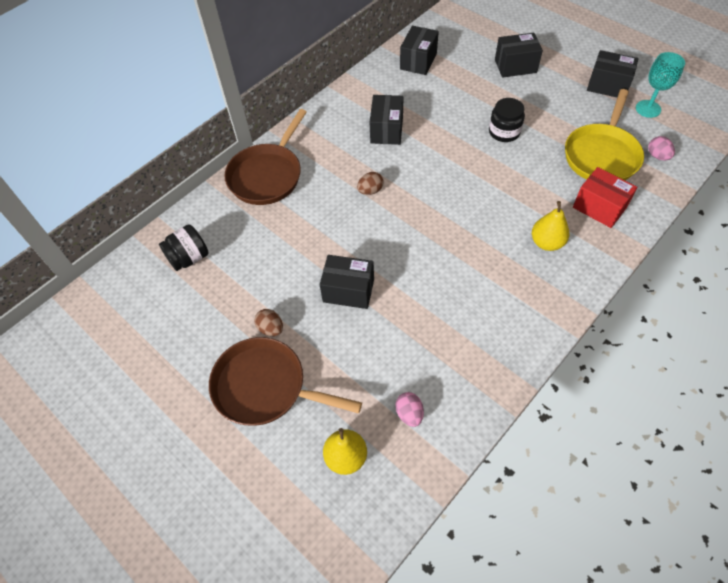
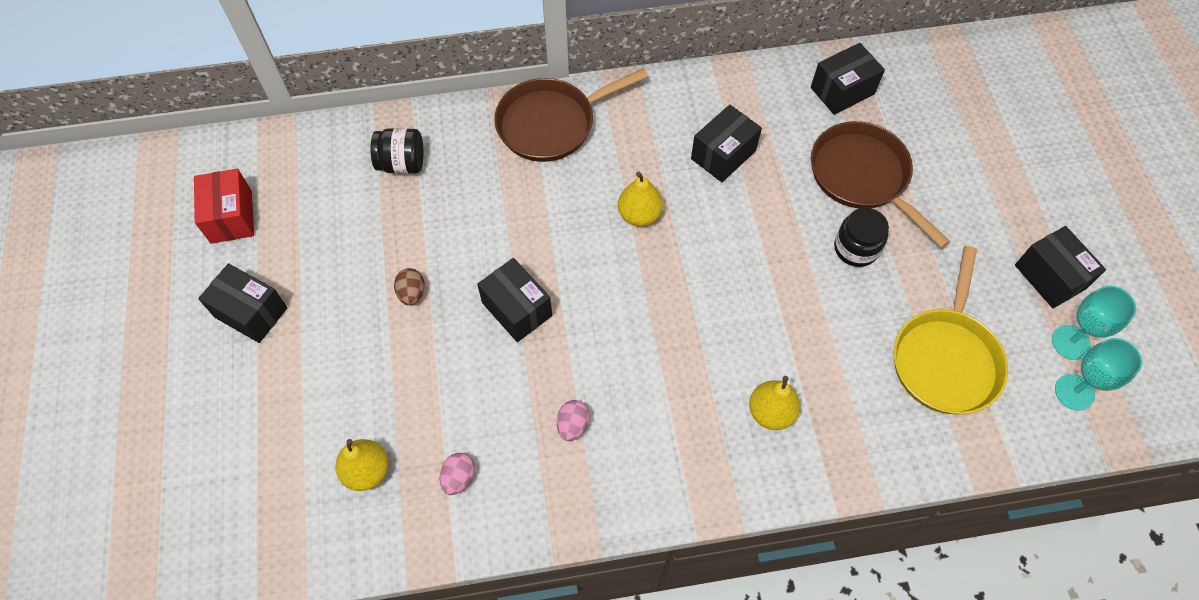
camera: 35 degrees right, 5 degrees up
(266, 387) = (358, 348): brown pan -> brown pan (863, 177)
(370, 190) = (639, 215): brown egg -> yellow pear
(515, 66) = (956, 173): black box -> black box (251, 312)
(599, 207) = (874, 418): red box -> red box (231, 217)
(602, 155) = (946, 358): yellow pan -> yellow pan turned 45 degrees counterclockwise
(657, 156) = (1015, 409): pink egg -> pink egg (573, 425)
(673, 130) = (1074, 392): none -> turquoise goblet

